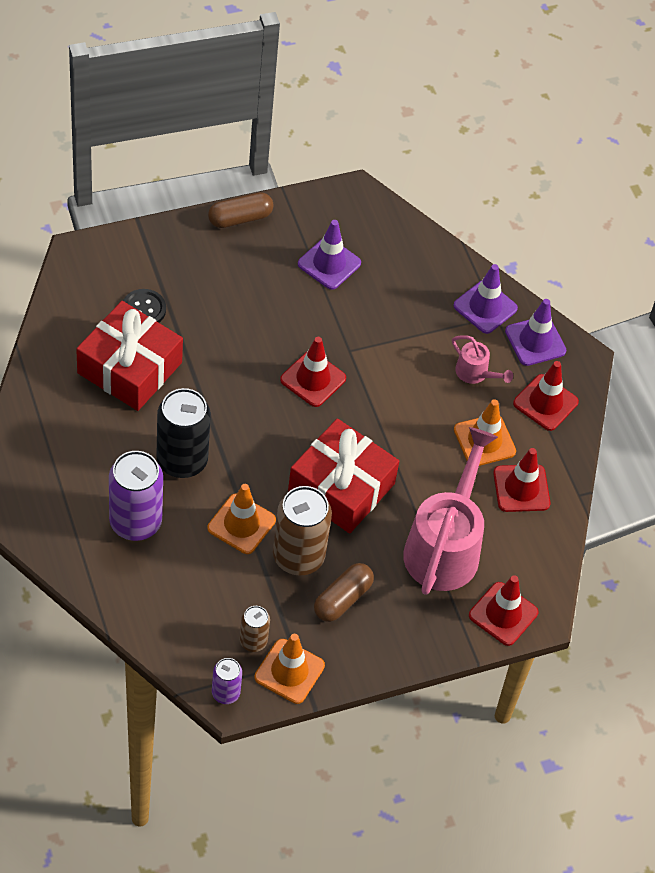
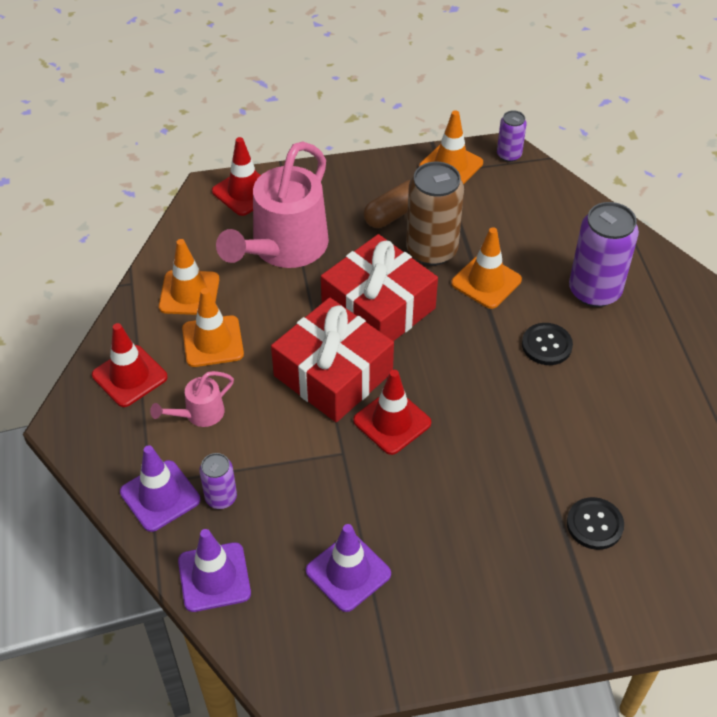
camera: 165 degrees left, 5 degrees down
(129, 368) = (608, 450): red gift -> red gift (333, 374)
(182, 460) = (546, 345): black can -> black button
(240, 218) = (462, 654): brown capsule -> none
(253, 641) = (481, 188): brown can -> none
(437, 309) = (221, 497): none -> purple can
(475, 374) = (199, 414): pink watering can -> pink watering can turned 90 degrees counterclockwise
(521, 488) = (189, 293): red traffic cone -> orange traffic cone
(535, 341) = (113, 448): purple traffic cone -> purple traffic cone (214, 577)

